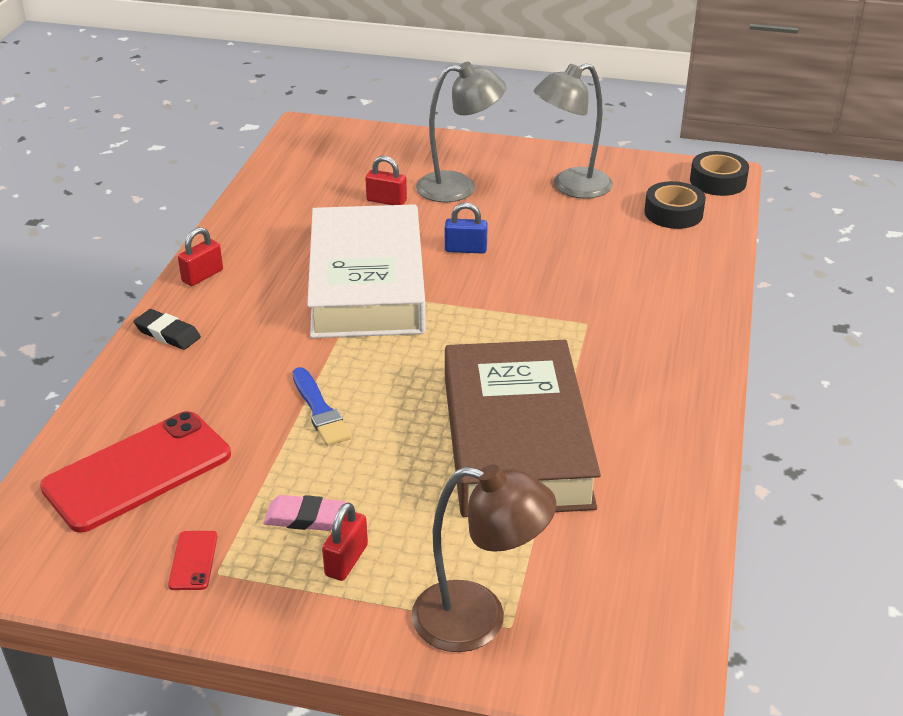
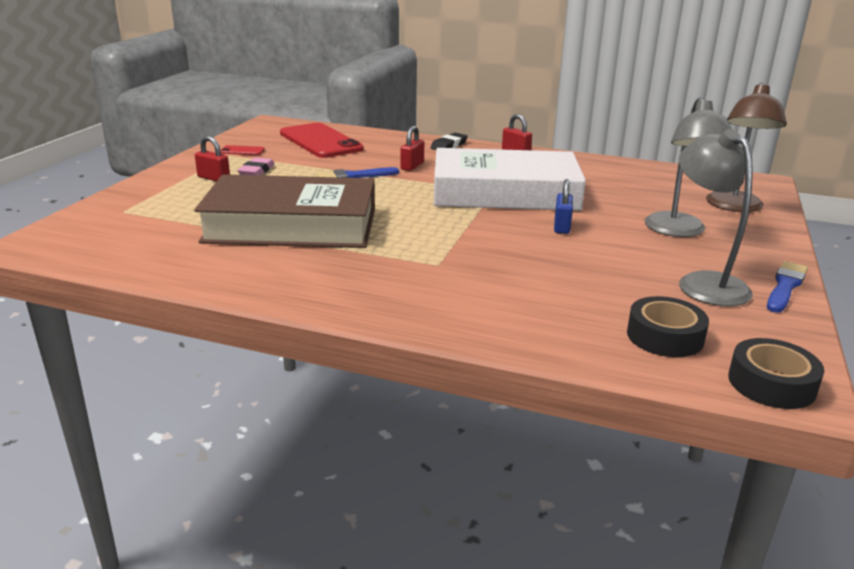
camera: 95 degrees right, 10 degrees down
(386, 201) = (639, 203): red padlock -> red padlock (412, 166)
(478, 620) = (136, 204): brown lamp -> brown lamp (734, 207)
(563, 154) = (785, 286): none -> blue brush

